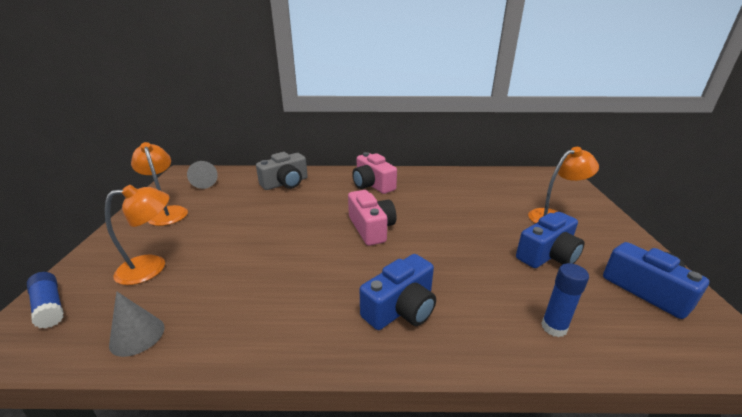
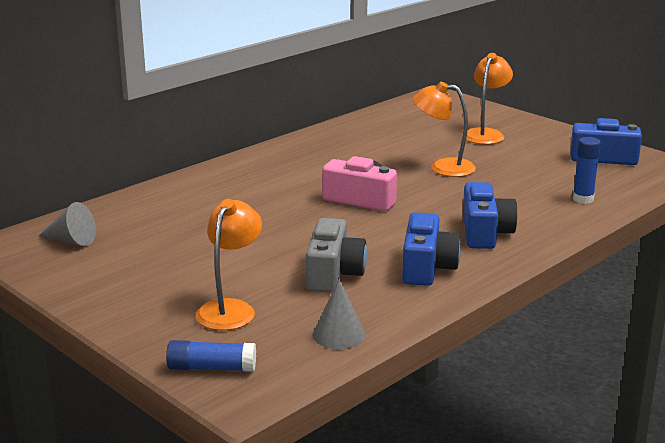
camera: 45 degrees left, 5 degrees down
(167, 212) = (112, 278): orange lamp -> orange lamp (443, 167)
(285, 183) = (180, 201): grey camera -> grey camera (333, 273)
(372, 185) = (282, 167): pink camera -> none
(548, 255) = (521, 162): blue camera -> blue camera (427, 267)

